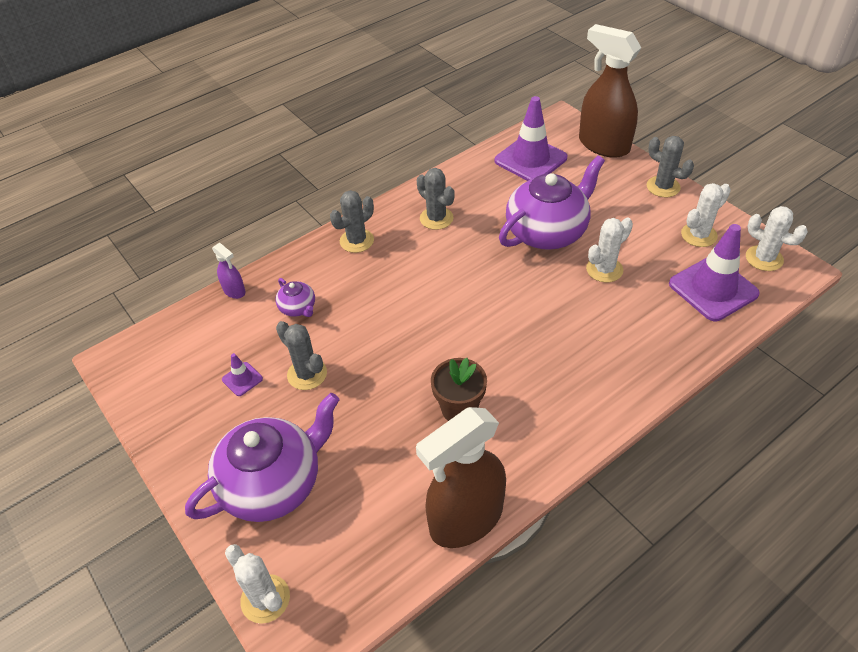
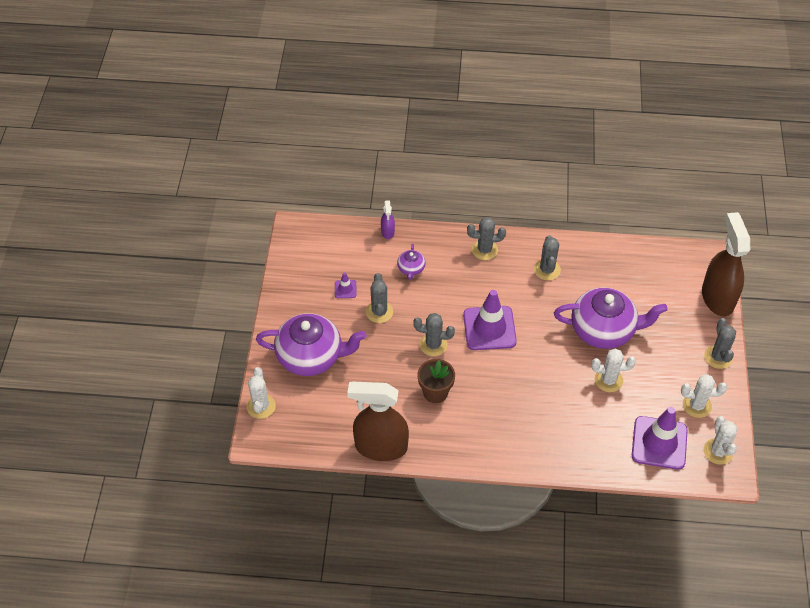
camera: 40 degrees right, 5 degrees up
(403, 363) = (433, 345): none -> grey cactus
(530, 159) = (654, 272): purple traffic cone -> purple traffic cone (489, 328)

